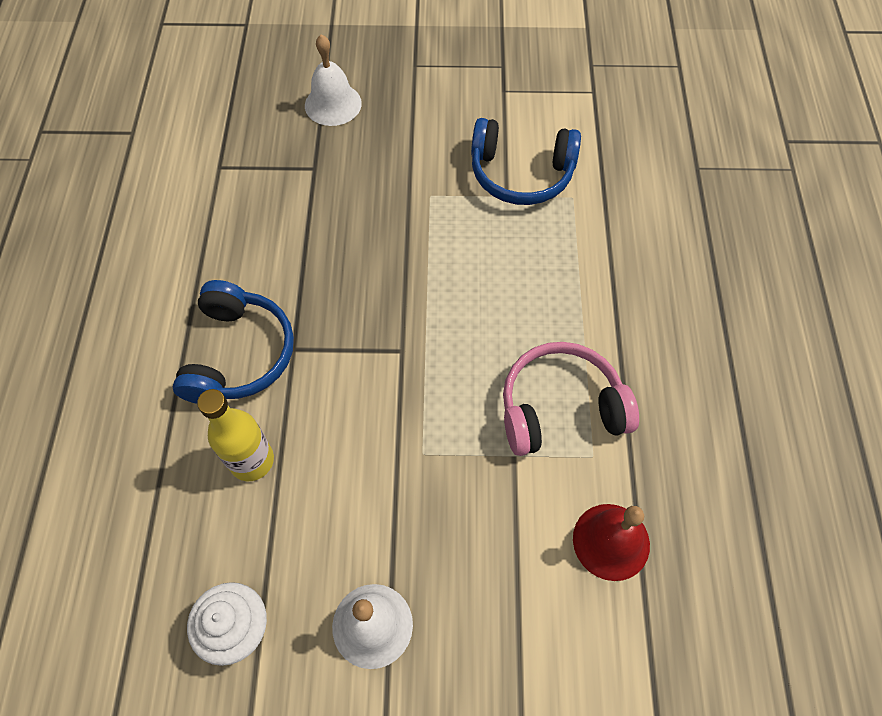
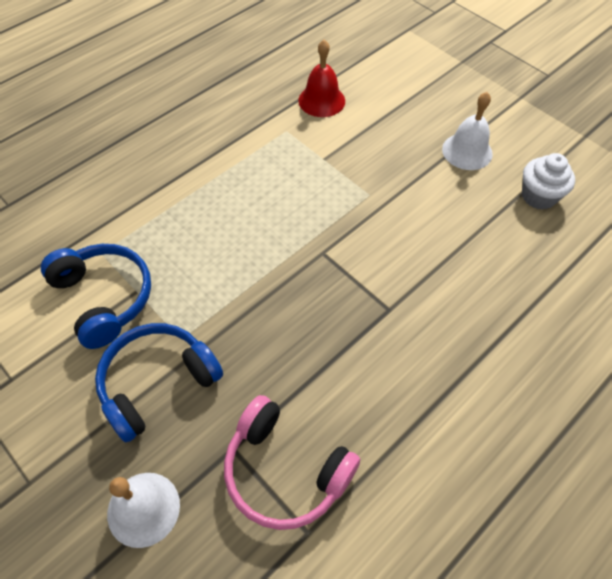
camera: 135 degrees left, 5 degrees down
(239, 354) = (429, 336): blue headphones -> blue headphones (157, 383)
(252, 460) = (471, 265): yellow bottle -> none
(560, 407) = (273, 159): pink headphones -> pink headphones (285, 471)

